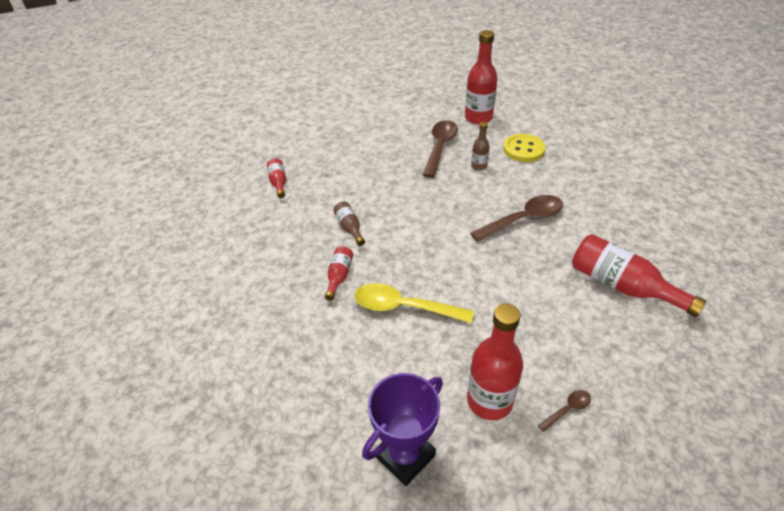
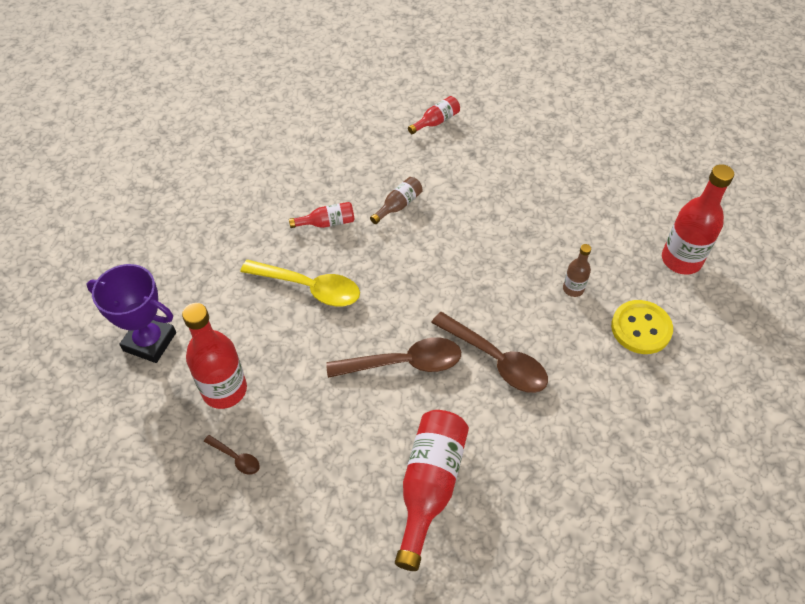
camera: 65 degrees right, 10 degrees up
(404, 307) = (309, 288): yellow spoon -> yellow spoon turned 120 degrees clockwise
(440, 147) = (588, 238): brown spoon -> brown spoon (404, 363)

